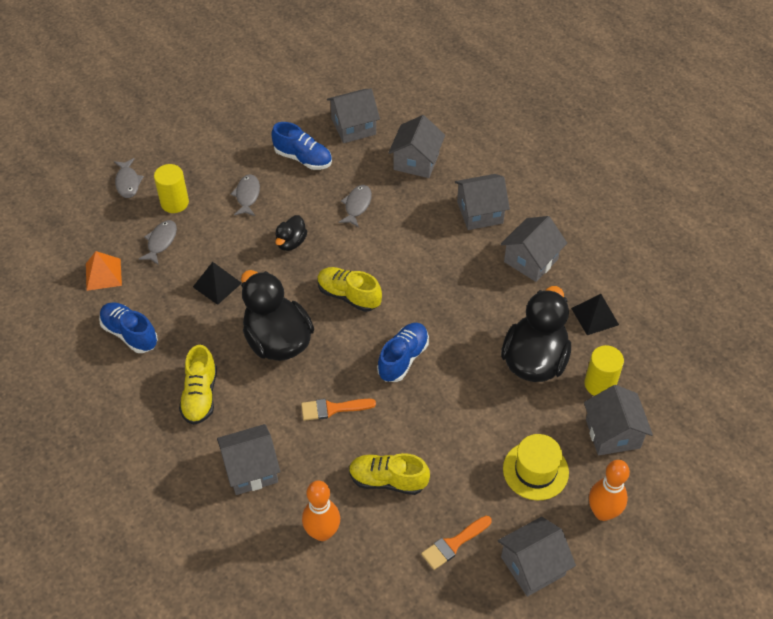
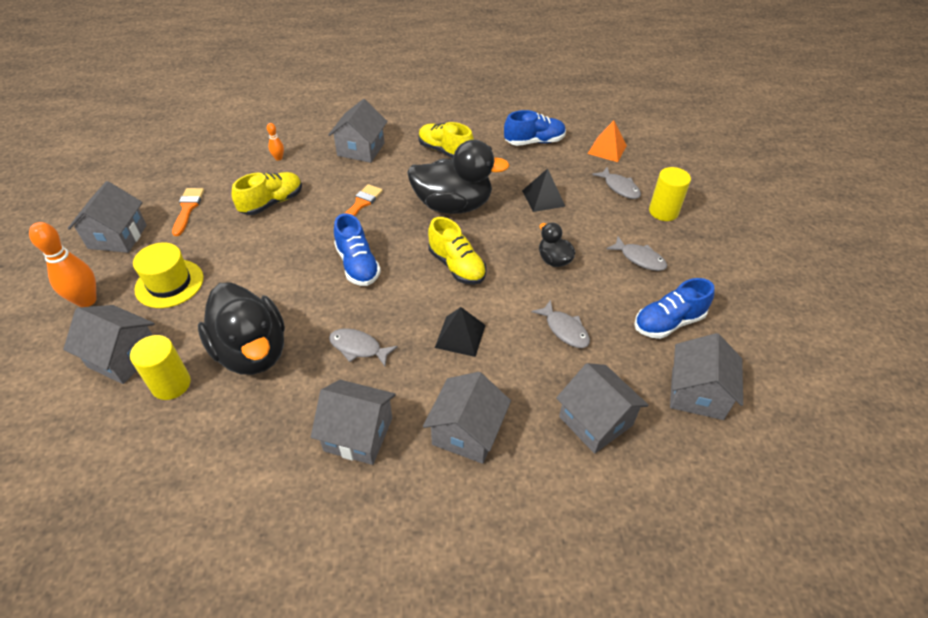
camera: 125 degrees right, 5 degrees down
(128, 182) = (710, 195): grey fish -> grey fish (358, 348)
(322, 532) = (278, 158): orange bowling pin -> orange bowling pin, size x0.49
(348, 296) = (456, 266): yellow shoe -> yellow shoe turned 75 degrees clockwise
(531, 260) = (358, 434): grey house -> grey house turned 60 degrees counterclockwise
(595, 316) = (235, 440): black pyramid -> black pyramid (460, 336)

